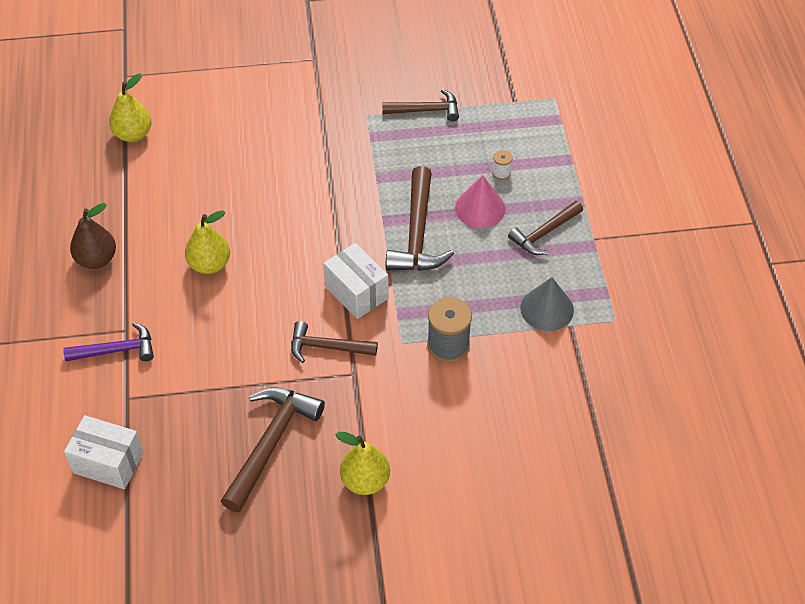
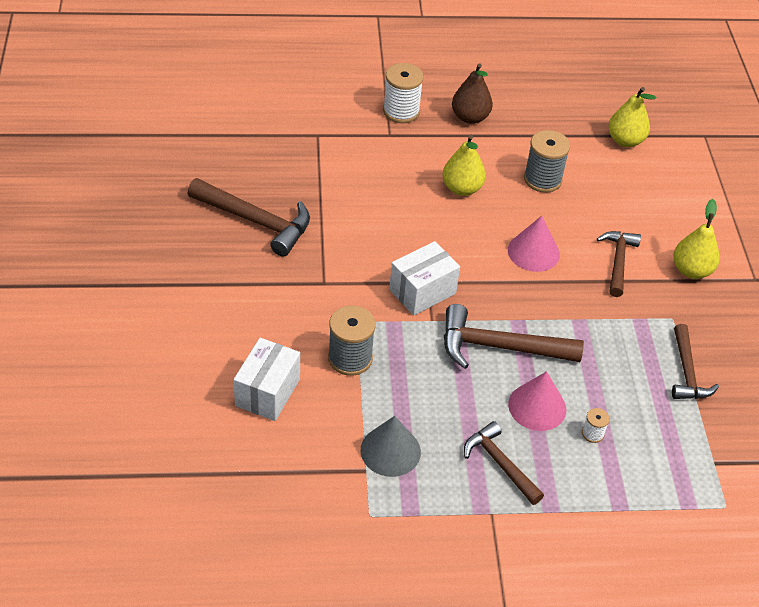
camera: 90 degrees right, 5 degrees down
(86, 321) = (401, 111): none -> white spool
(108, 463) = (255, 124): white box -> white box (267, 392)
(117, 350) = (368, 129): purple hammer -> none
(193, 200) = (542, 179): none -> grey spool
(295, 208) = (533, 252): none -> pink cone
(327, 347) = (357, 265): brown hammer -> brown hammer (618, 261)
(365, 481) = (204, 282): yellow pear -> yellow pear (691, 270)

